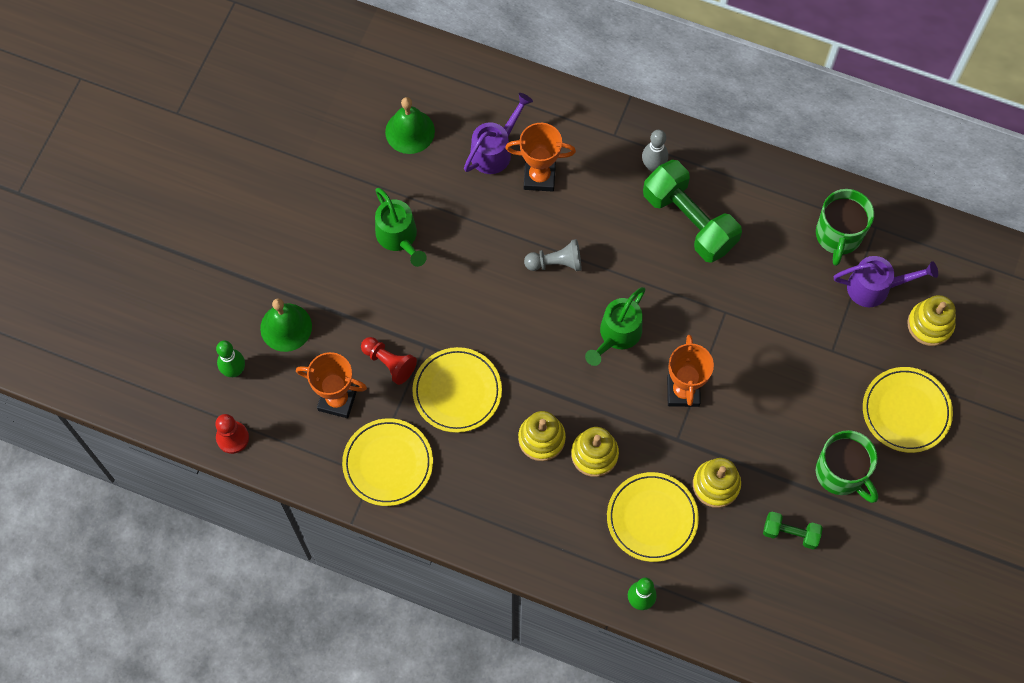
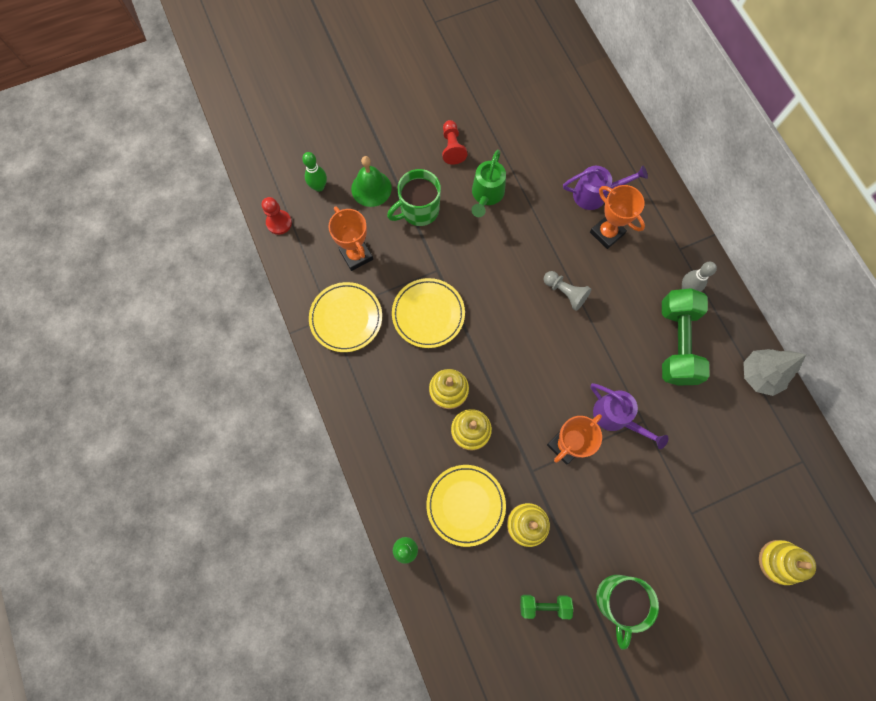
camera: 45 degrees right, 5 degrees up
(389, 363) = (407, 261): red pawn -> red pawn (452, 147)
(410, 131) = (555, 140): green bell -> none
(616, 335) = (558, 371): green watering can -> none
(778, 187) = (759, 375): none -> grey tree
(790, 533) = (544, 605): green dumbbell -> green dumbbell turned 60 degrees counterclockwise
(838, 236) = (770, 443): green mug -> green mug (418, 210)
(875, 287) = (763, 500): purple watering can -> purple watering can (616, 417)
(906, 411) = (704, 603): yellow plate -> none

